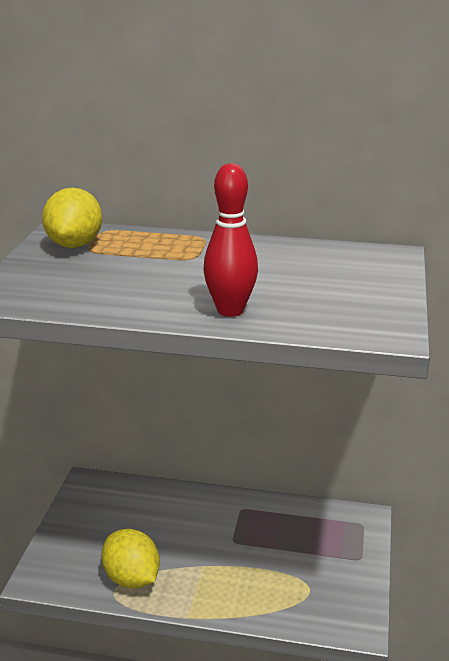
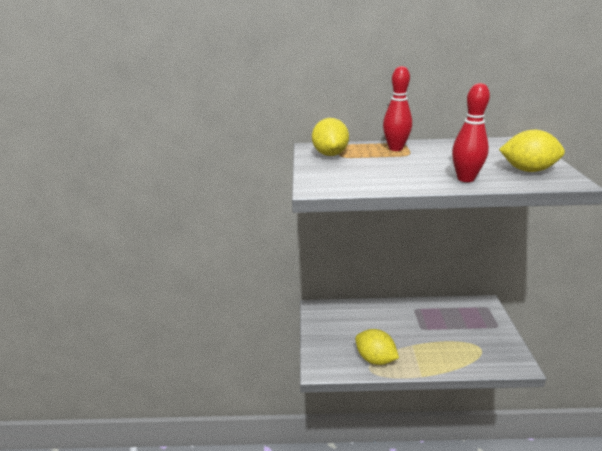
camera: 10 degrees left, 0 degrees up
(183, 245) = (395, 148): none -> red bowling pin
(344, 307) = (527, 170): none -> yellow lemon

